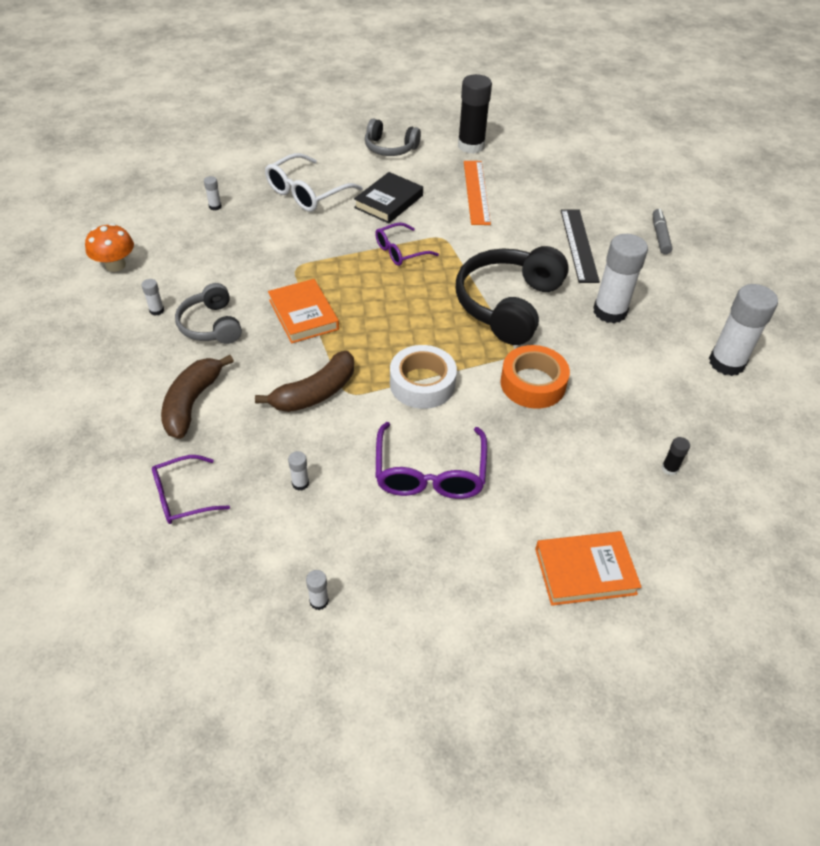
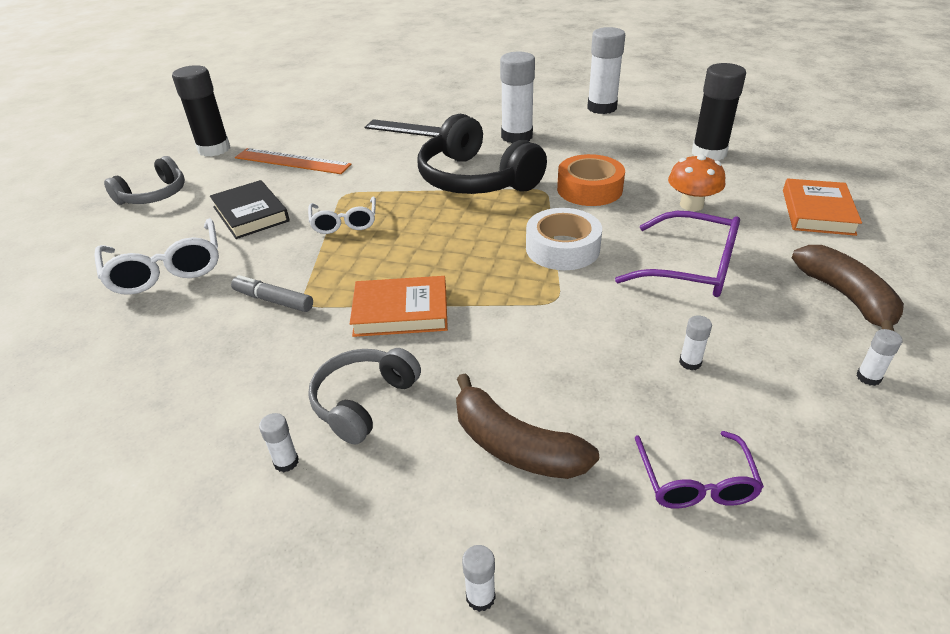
camera: 65 degrees left, 10 degrees down
(115, 265) = (123, 506): orange mushroom -> orange mushroom (691, 205)
(211, 325) = (364, 401): grey headphones -> grey headphones turned 120 degrees clockwise
(215, 206) = (99, 359): white glue stick -> white glue stick (480, 597)
(315, 393) = (544, 325): brown banana -> brown banana (846, 297)
(400, 251) = (344, 222): purple glasses -> white glasses
(660, 236) = (438, 97): grey marker -> grey marker (273, 300)
(669, 468) = (709, 153): black glue stick -> black glue stick, size x2.40

